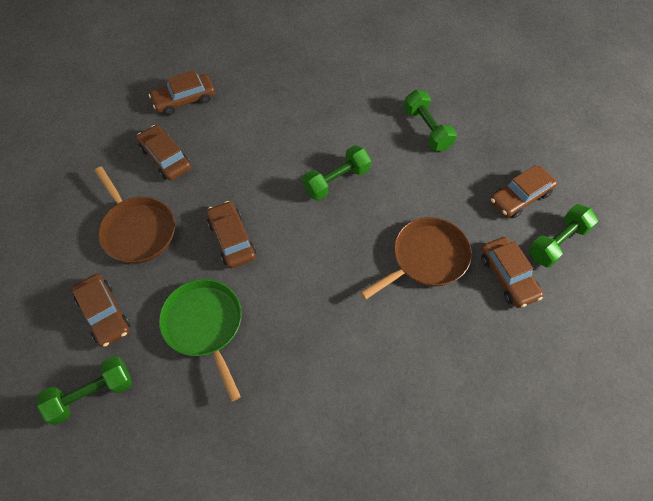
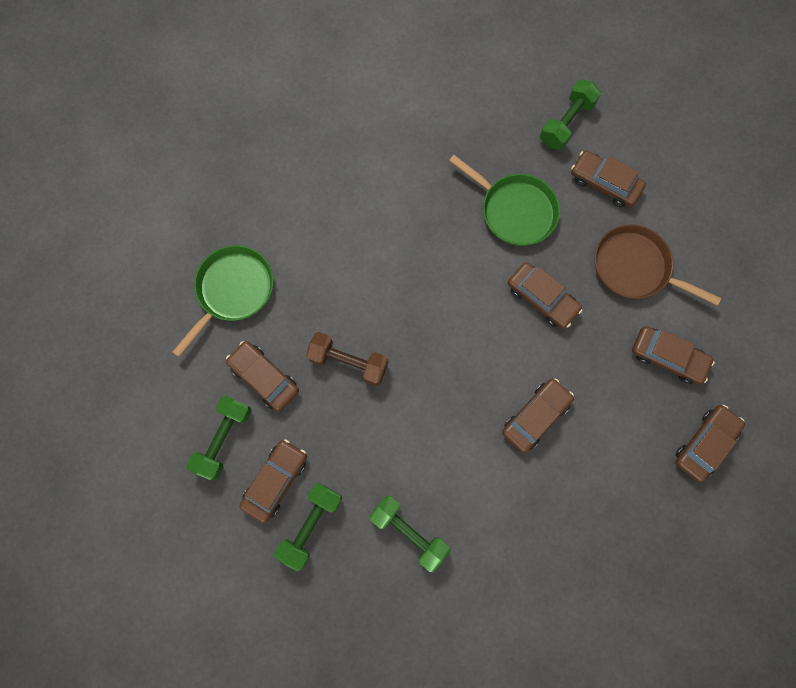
camera: 155 degrees right, 15 degrees up
(293, 160) = (535, 416): none -> brown car
(336, 181) = (476, 411): green dumbbell -> green dumbbell (311, 525)
(426, 258) = (348, 362): brown pan -> brown dumbbell
(517, 369) = (233, 290): none -> green pan

